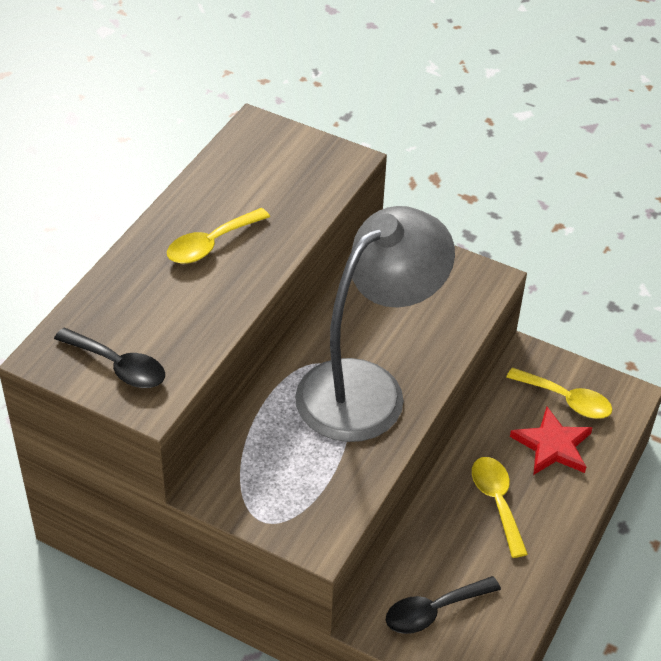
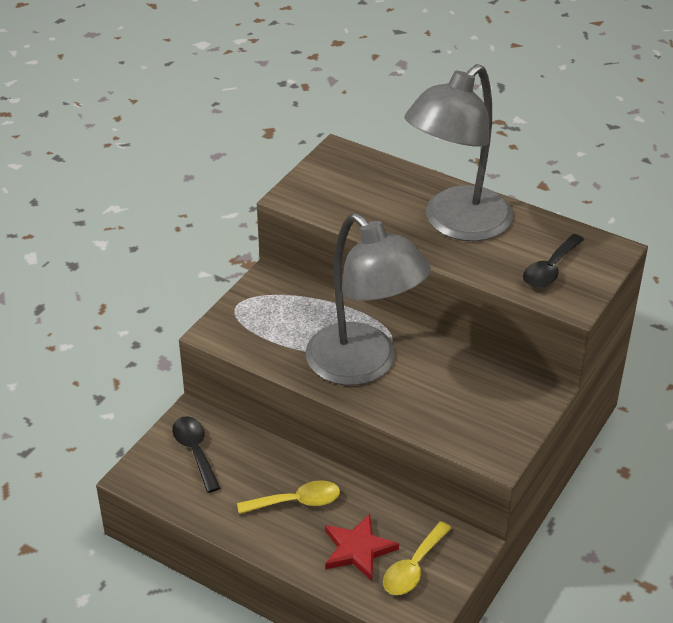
camera: 95 degrees right, 5 degrees down
(118, 366) = (327, 182): black spoon -> black spoon (550, 269)
(211, 244) = (456, 224): yellow spoon -> grey lamp

